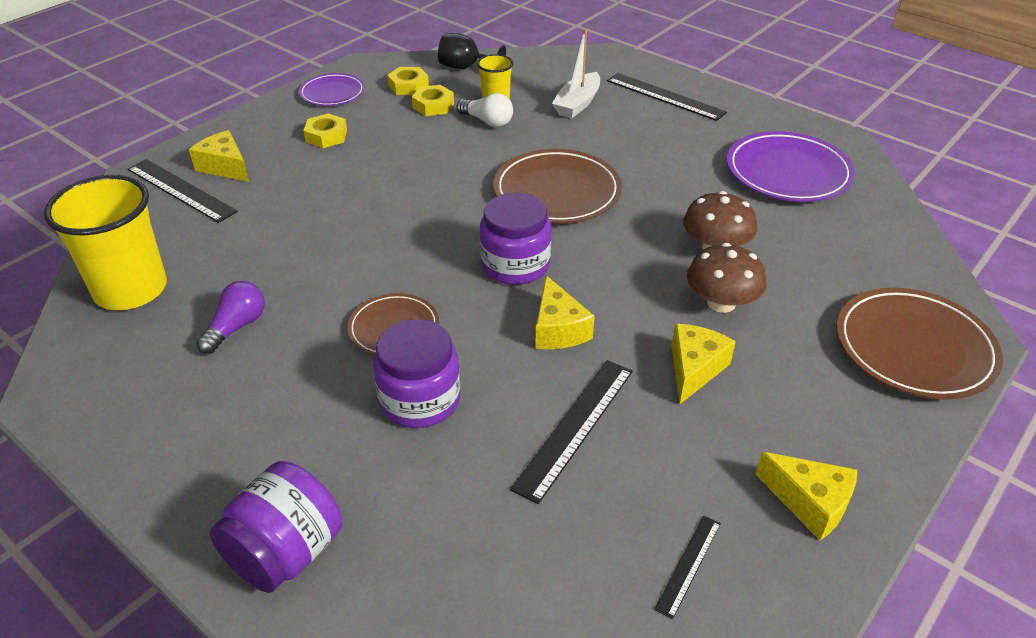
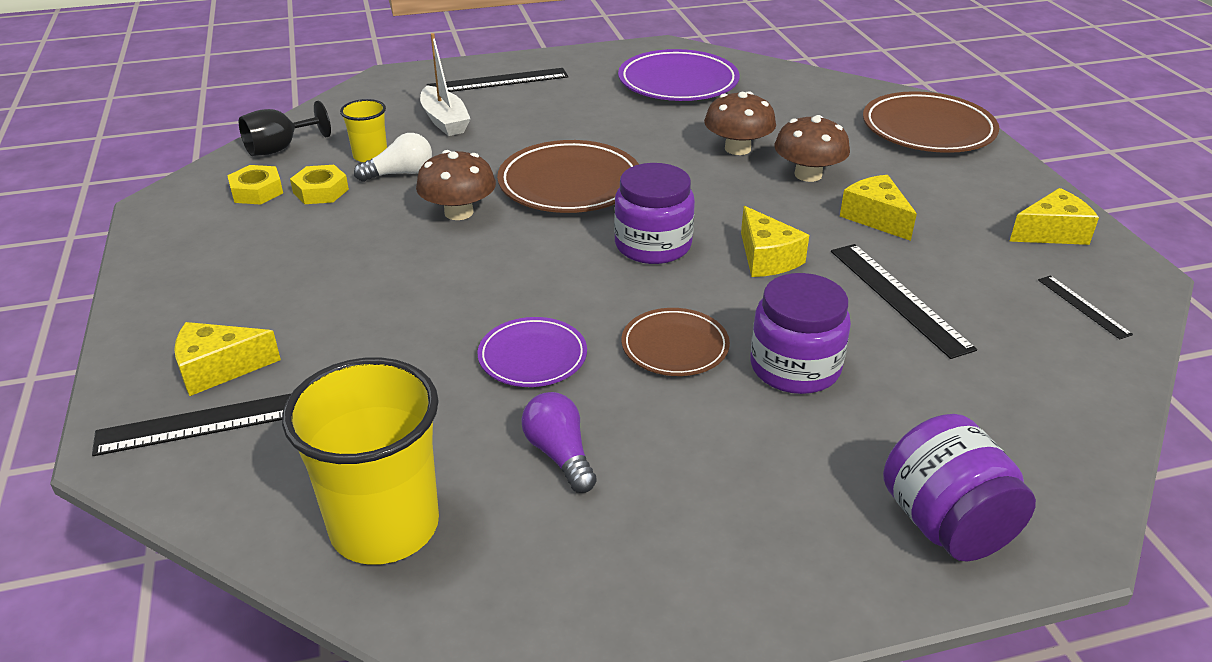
camera: 55 degrees left, 5 degrees down
(326, 136) = (270, 275): yellow nut -> none
(332, 93) = (185, 241): purple plate -> purple plate (532, 357)
(466, 165) = (459, 212): none -> brown mushroom
(558, 329) = (767, 258): yellow cheese -> yellow cheese turned 45 degrees clockwise

